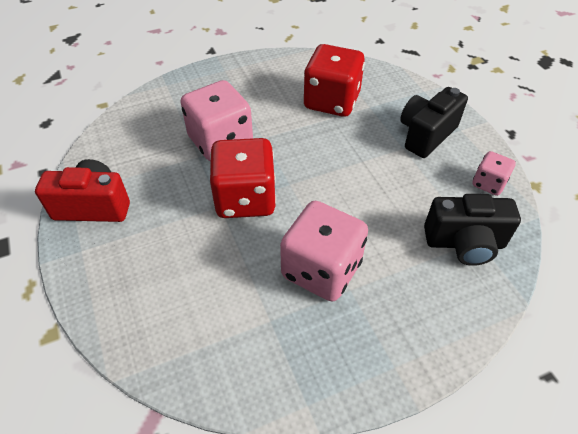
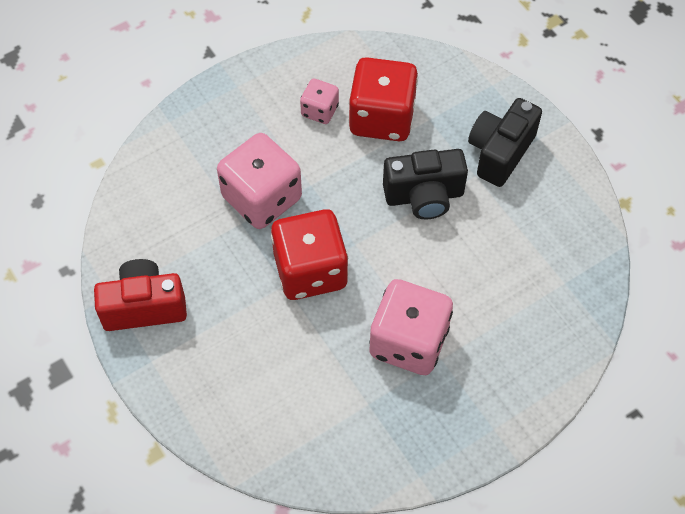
camera: 10 degrees left, 10 degrees up
(464, 243) = (551, 288): black camera -> black camera (424, 196)
(488, 183) = (573, 210): pink dice -> pink dice (320, 110)

